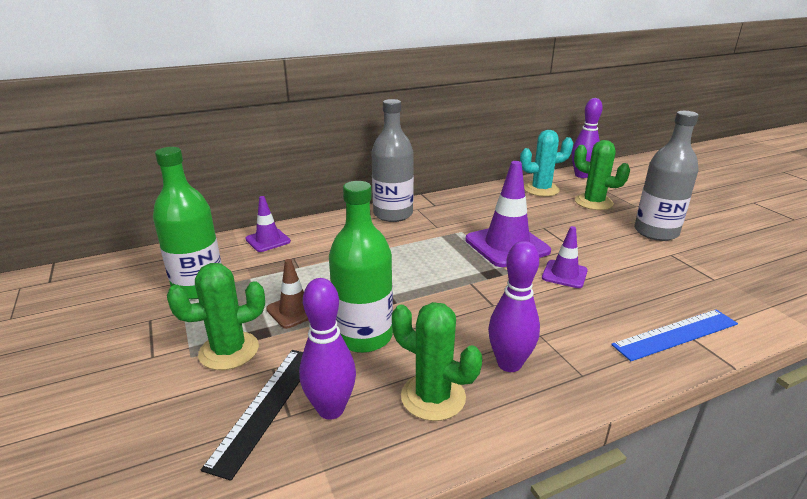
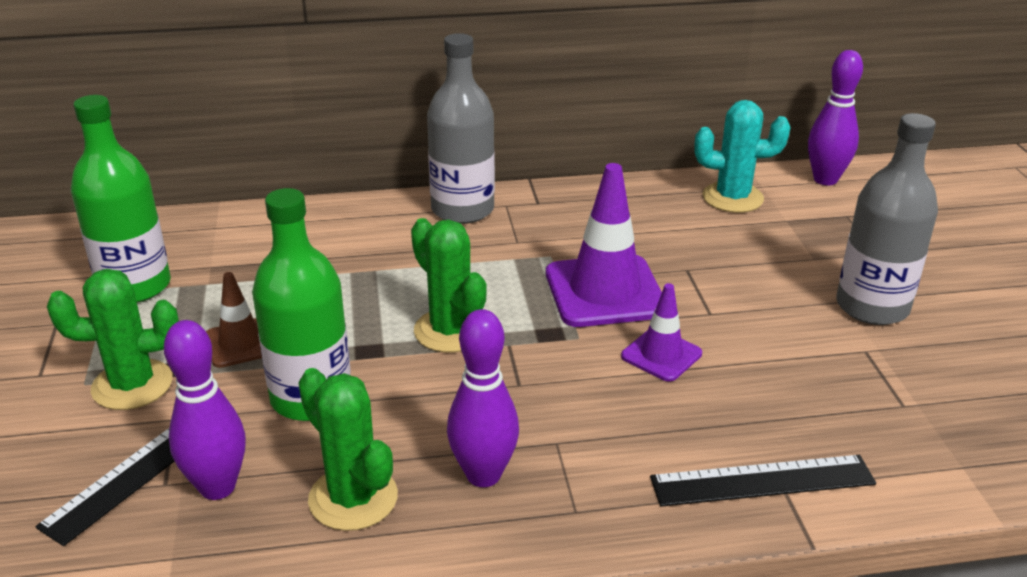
camera: 15 degrees right, 5 degrees up
(268, 240) = (258, 227): purple traffic cone -> none
(593, 202) = (806, 235): green cactus -> green cactus (450, 331)
(675, 334) = (762, 480): blue ruler -> black ruler

